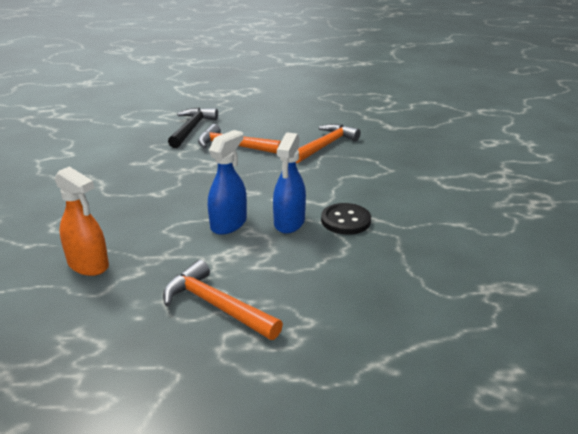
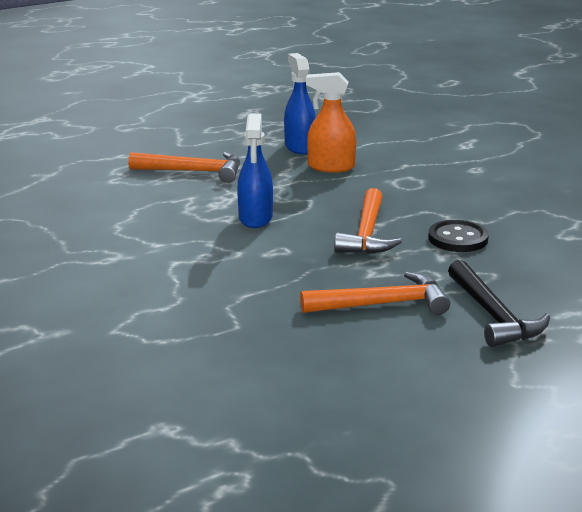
camera: 150 degrees right, 5 degrees down
(289, 222) = (194, 234): blue spray bottle -> blue spray bottle (299, 147)
(325, 145) = (247, 345): orange hammer -> orange hammer (367, 234)
(345, 220) = (134, 251): black button -> black button (458, 238)

